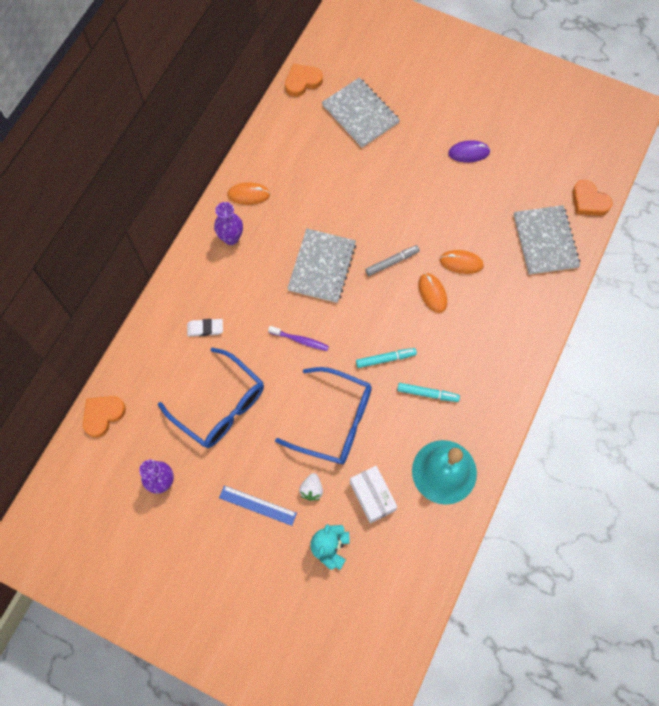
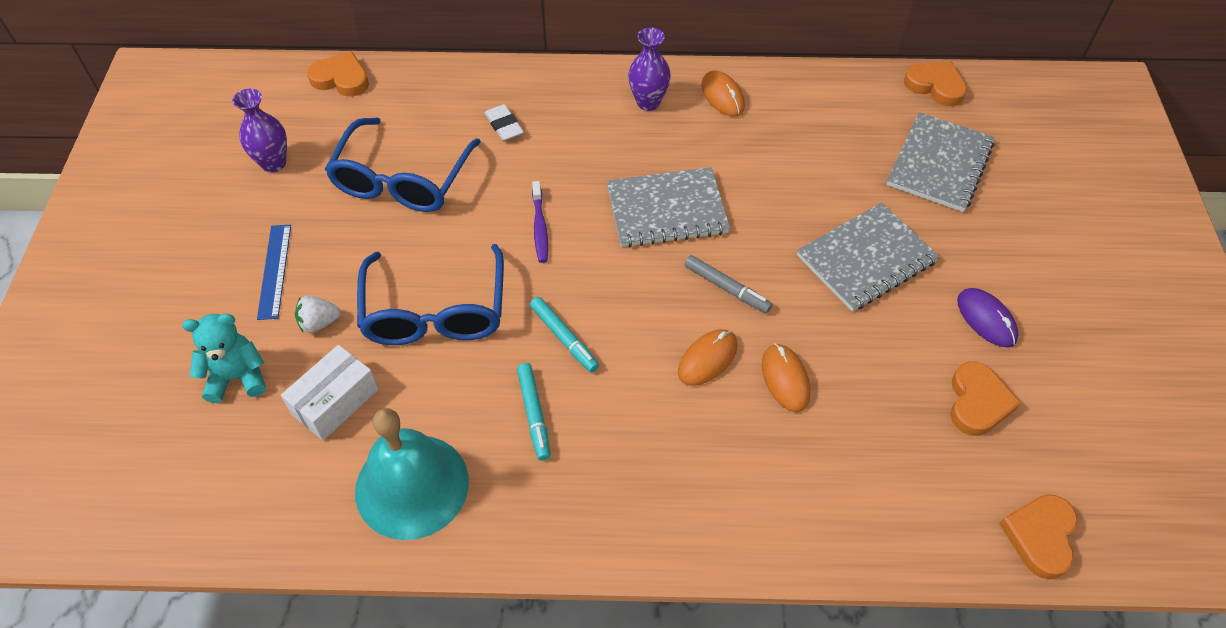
camera: 65 degrees right, 15 degrees down
(512, 185) = (977, 402): none -> orange heart
(545, 241) = (909, 491): grey notebook -> grey notebook (866, 259)

